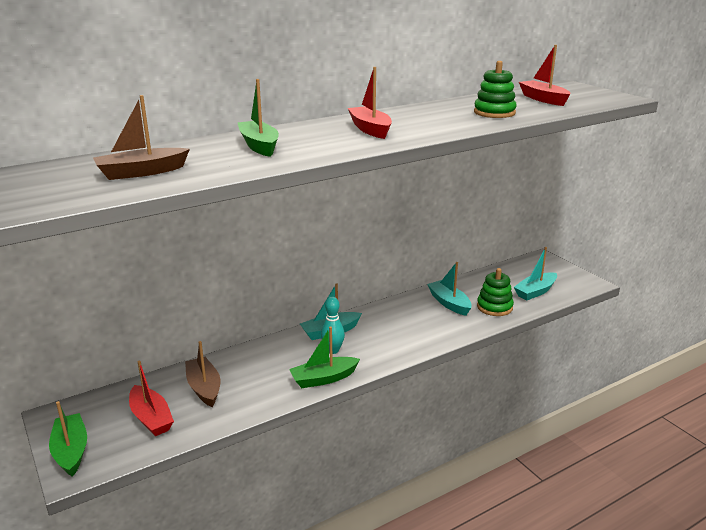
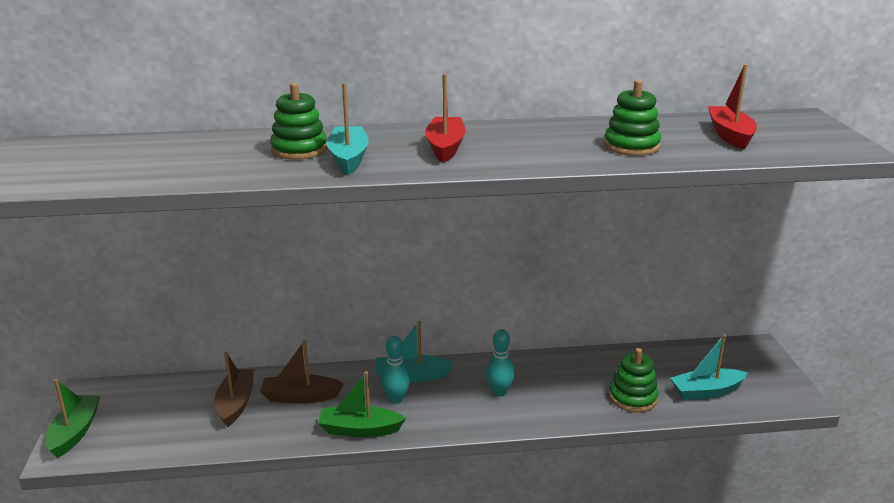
camera: 25 degrees right, 0 degrees up
(141, 172) = (150, 163): brown boat -> brown boat (300, 397)
(151, 418) = (164, 421): red boat -> none
(259, 146) = (299, 150): green boat -> green stacking toy
(404, 326) = (499, 392): none -> turquoise bowling pin
(449, 303) = (578, 378): turquoise boat -> turquoise boat (348, 158)

